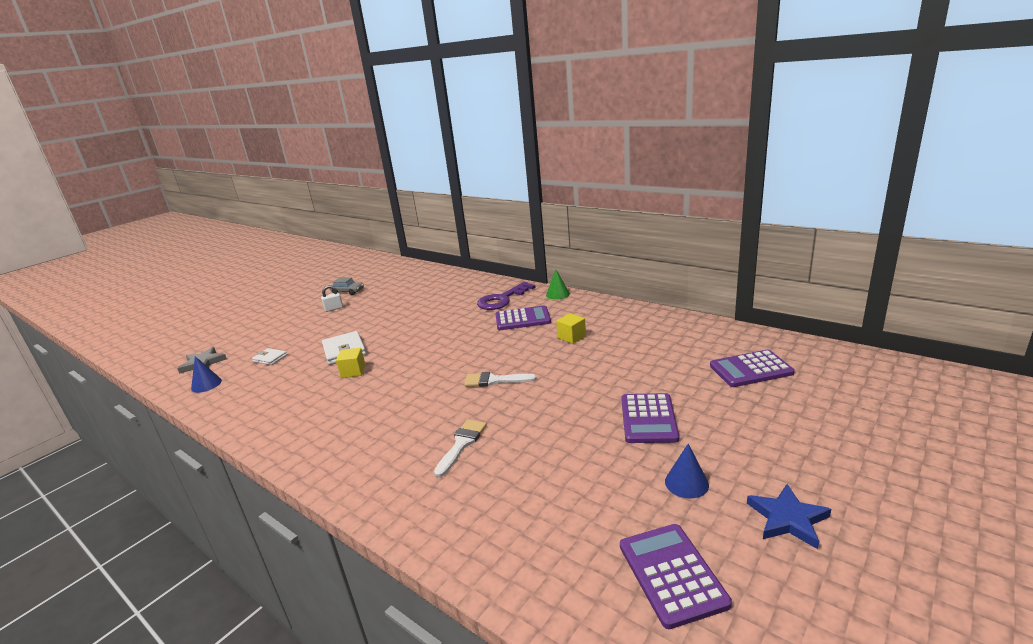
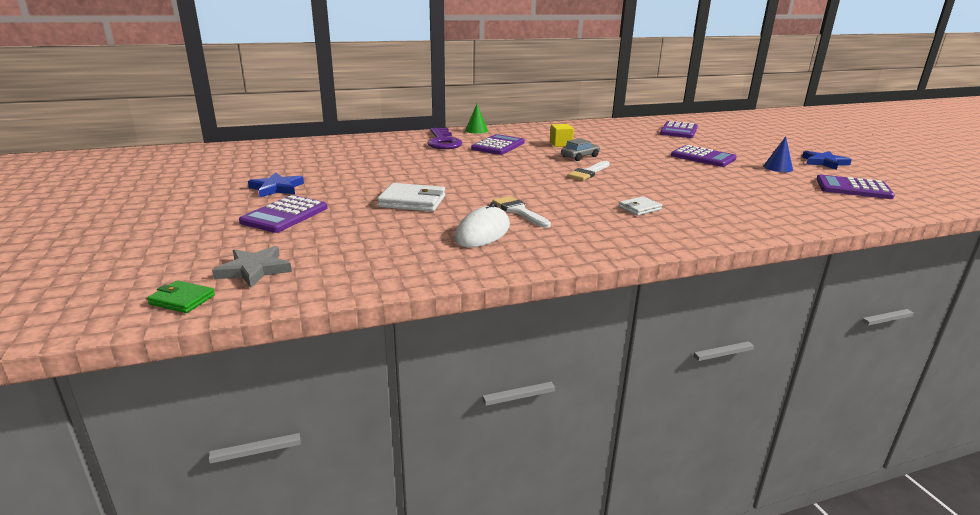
camera: 60 degrees left, 0 degrees up
(160, 366) = (182, 300): none -> green wallet
(206, 384) = (337, 273): blue cone -> none
(270, 358) = (344, 233): white wallet -> white wallet (639, 208)
(289, 332) = (284, 215): none -> purple calculator
(300, 396) = (482, 232): none -> white mouse
(334, 309) = (277, 188): white padlock -> blue star
(348, 291) = (241, 175): grey car -> grey car (580, 156)
(353, 371) = (472, 206): yellow cube -> none
(462, 444) = (670, 198): white brush -> white brush (519, 211)

